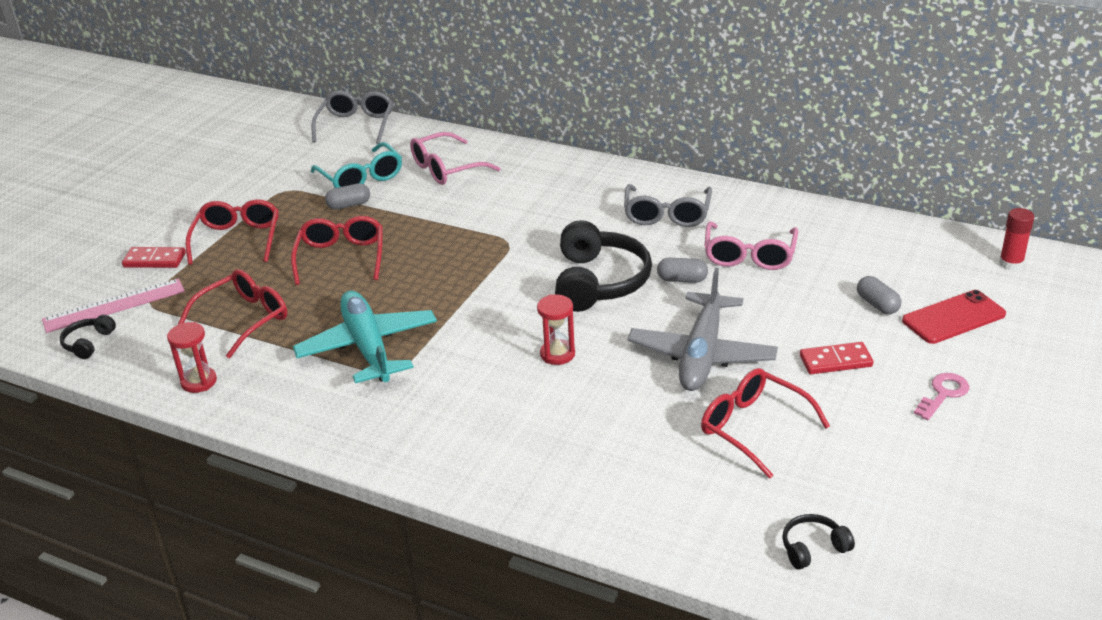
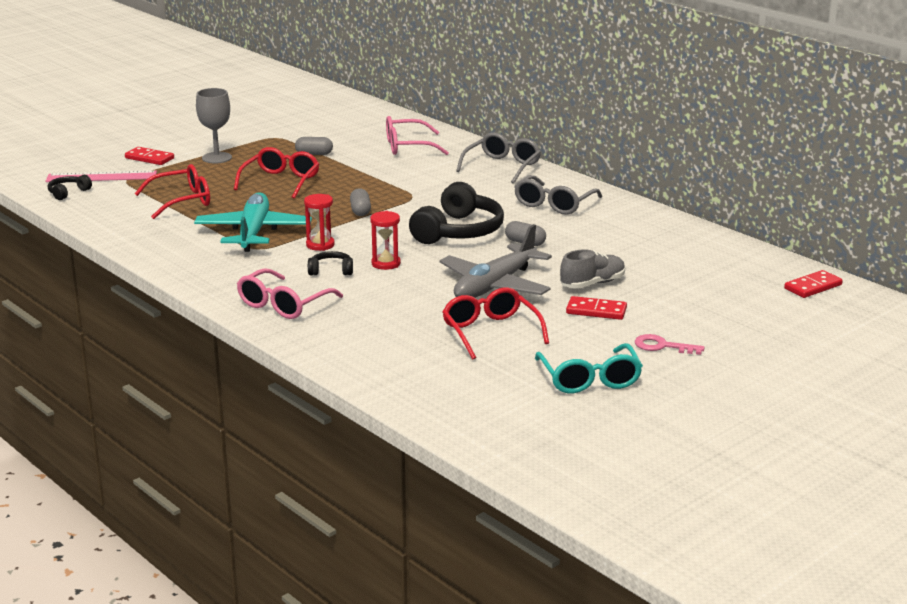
camera: 20 degrees right, 10 degrees down
(199, 382) = (122, 226): red hourglass -> red hourglass (320, 245)
(237, 239) = (217, 158): red glasses -> grey goblet
(356, 125) = (364, 109): grey glasses -> grey glasses (502, 166)
(361, 178) = (338, 140): turquoise glasses -> turquoise glasses (590, 379)
(749, 256) = (594, 240): pink glasses -> pink glasses (283, 305)
(799, 321) = (592, 284): none -> grey shoe
(813, 548) = (465, 401): black headphones -> black headphones (331, 271)
(877, 305) = (668, 287): grey capsule -> grey capsule (360, 211)
(943, 394) = (662, 346): pink key -> pink key turned 135 degrees counterclockwise
(953, 317) = (723, 307): red phone -> none
(1011, 263) = (813, 287): red glue stick -> red domino

